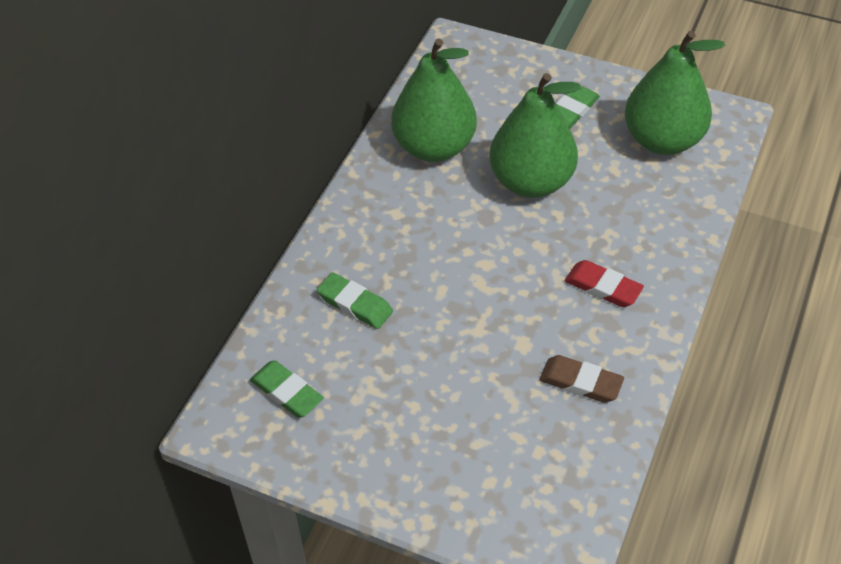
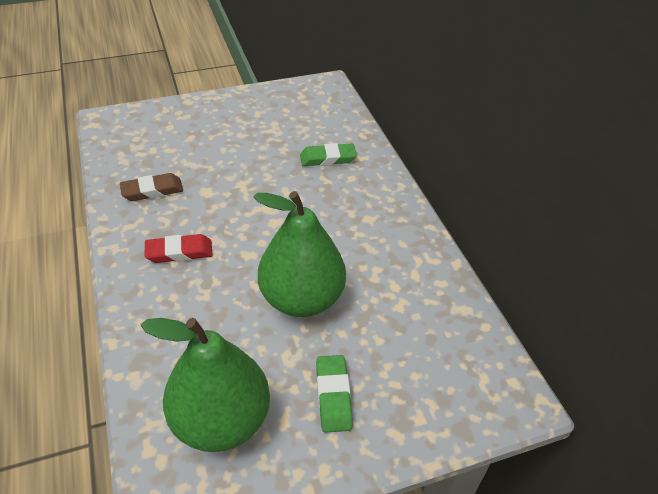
camera: 135 degrees right, 5 degrees down
(287, 392) = (312, 109): green eraser -> none
(434, 147) = (403, 280): green pear -> none

